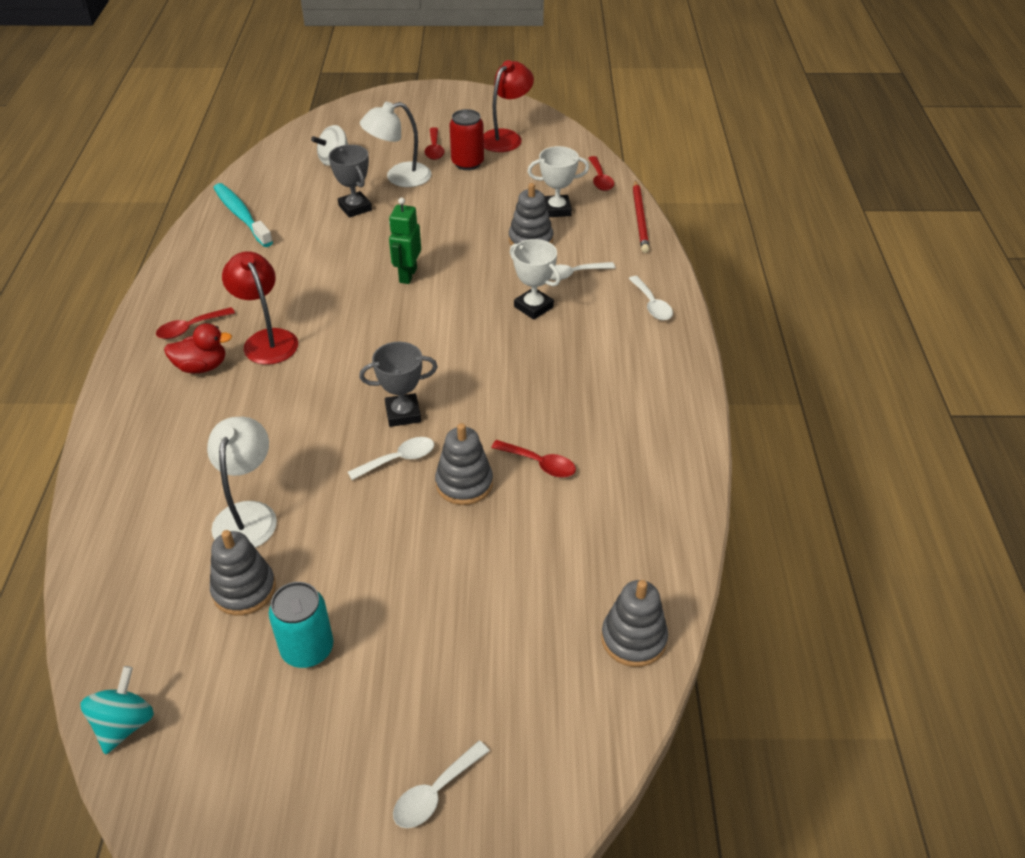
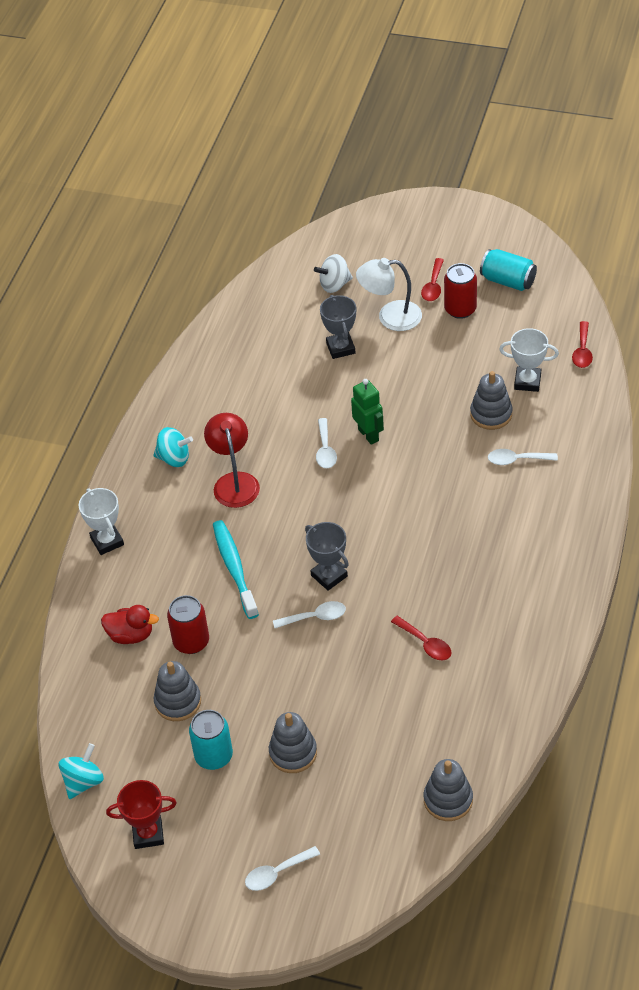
camera: 20 degrees right, 5 degrees up
(190, 328) = (174, 458): red spoon -> turquoise spinning top
(202, 367) = (177, 499): red duck -> red duck (131, 635)
(233, 779) = (148, 834): none -> red trophy
(241, 215) = (237, 340): turquoise toothbrush -> turquoise toothbrush (234, 568)
(248, 515) = (191, 642): white lamp -> red can
(403, 413) = (329, 576): grey trophy -> grey trophy turned 45 degrees clockwise
(407, 275) = (368, 435): green robot -> green robot turned 120 degrees clockwise
(464, 483) = (360, 649): grey stacking toy -> grey stacking toy (293, 753)
(506, 137) = (508, 281): red lamp -> turquoise can
(533, 307) = (470, 489): white trophy -> white trophy (107, 541)
(640, 219) = (603, 406): red pencil -> none
(651, 304) = (576, 506): white spoon -> white spoon (325, 449)

